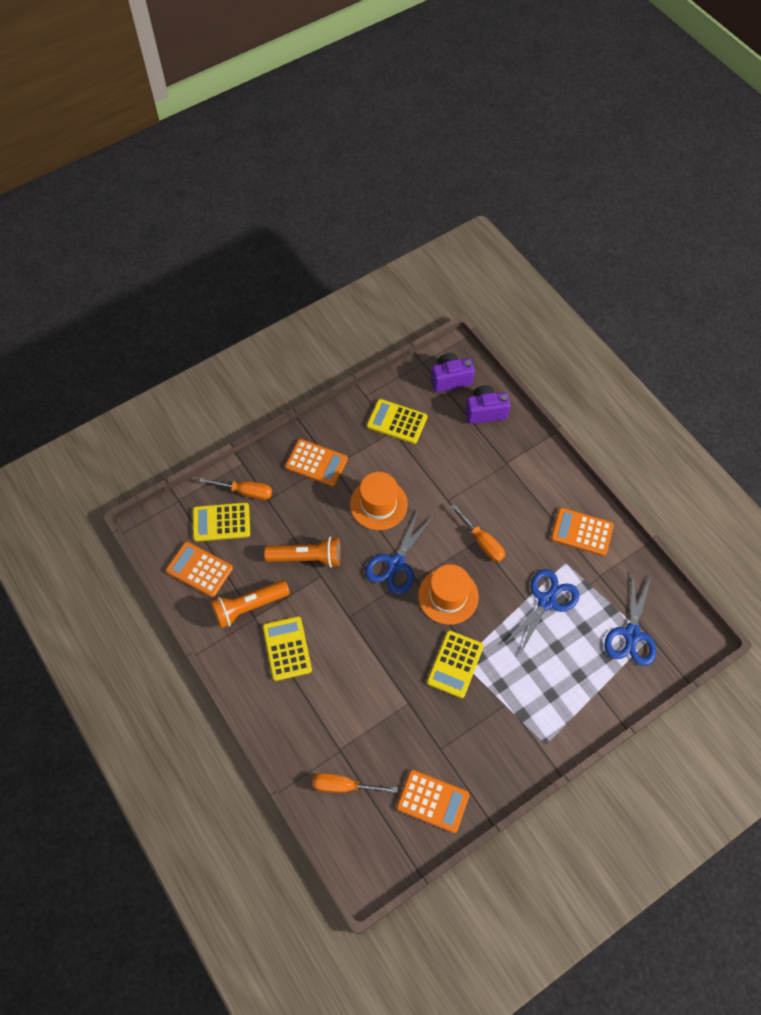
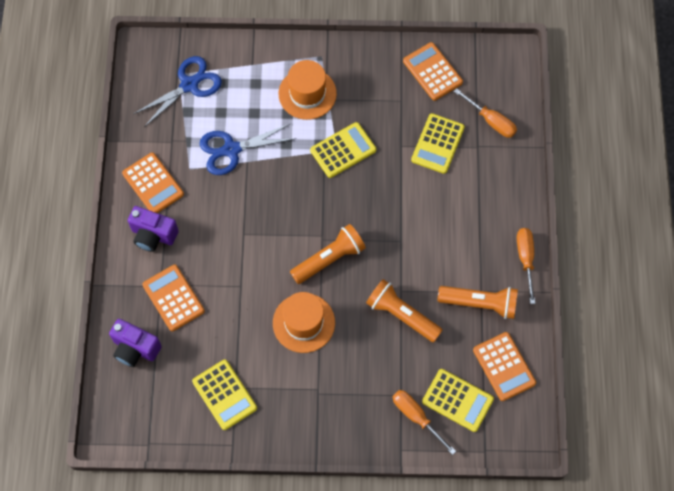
camera: 145 degrees left, 5 degrees up
(287, 648) = (469, 248): yellow calculator -> yellow calculator (437, 144)
(316, 463) = (331, 402): orange calculator -> orange calculator (173, 298)
(396, 564) = (329, 259): blue scissors -> orange flashlight
(448, 596) = (306, 204): orange hat -> orange hat (307, 93)
(450, 379) = (138, 406): purple camera -> purple camera (153, 235)
(482, 542) = (241, 229): orange screwdriver -> orange screwdriver (525, 259)

